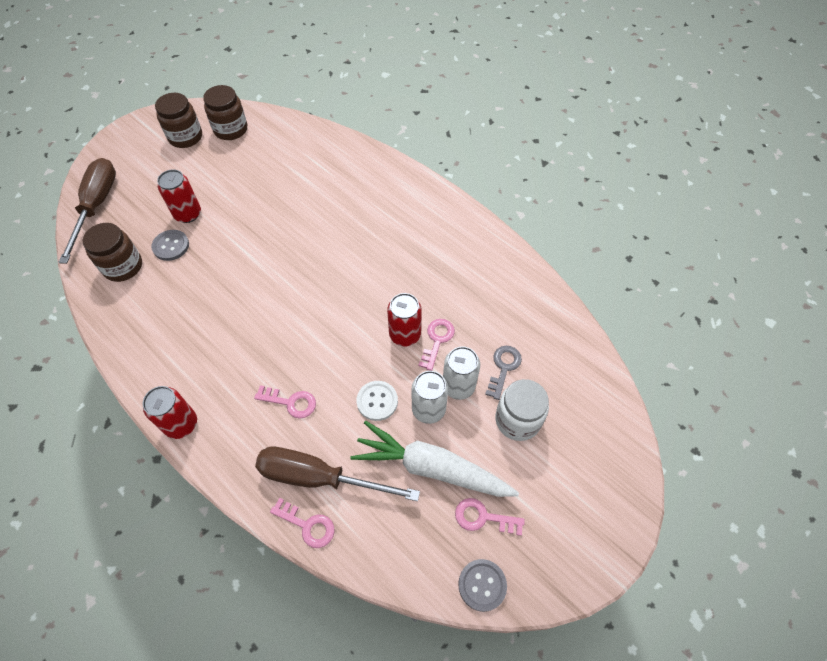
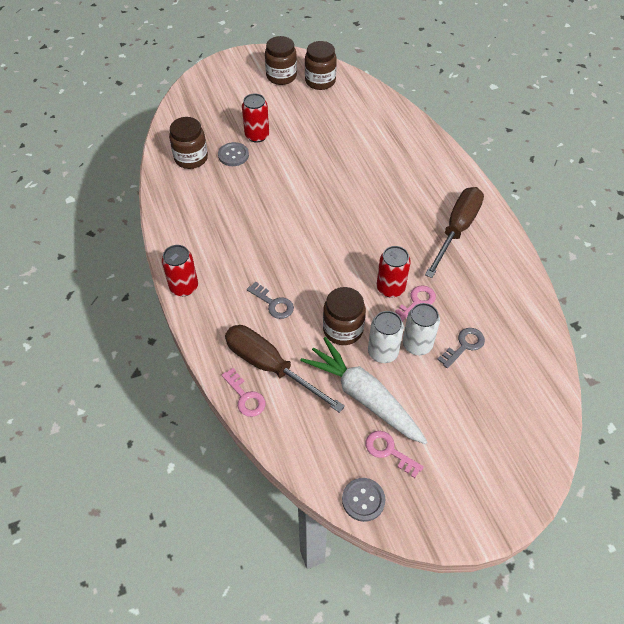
camera: 25 degrees right, 5 degrees down
(96, 206) = (191, 107): brown screwdriver -> brown screwdriver (457, 230)
(290, 402) = (273, 303): pink key -> grey key
(377, 401) = (343, 329): white button -> brown jar
(517, 420) = (456, 390): white jar -> none

